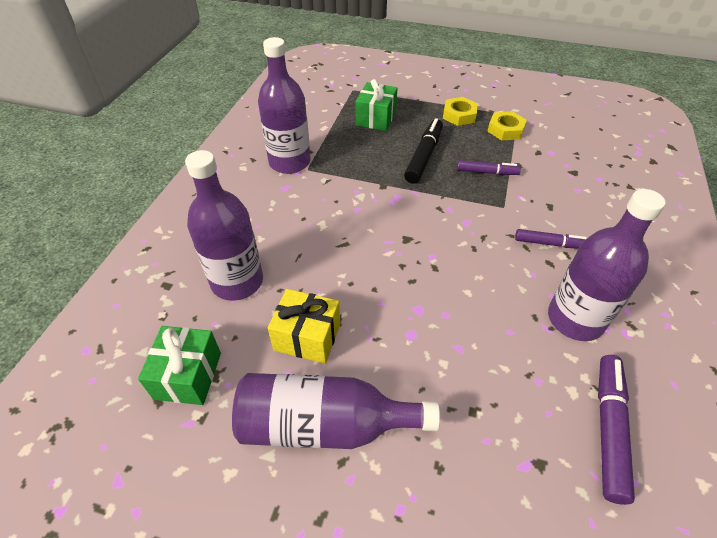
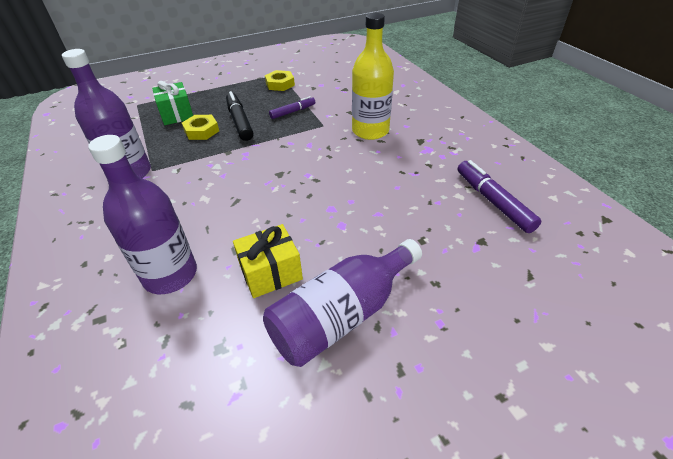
camera: 40 degrees left, 5 degrees down
(188, 375) = (196, 366): green gift -> none
(459, 115) = (239, 88): yellow nut -> yellow nut (201, 131)
(550, 243) = (370, 131): purple marker -> yellow bottle
(575, 319) = (423, 160): purple bottle -> none

